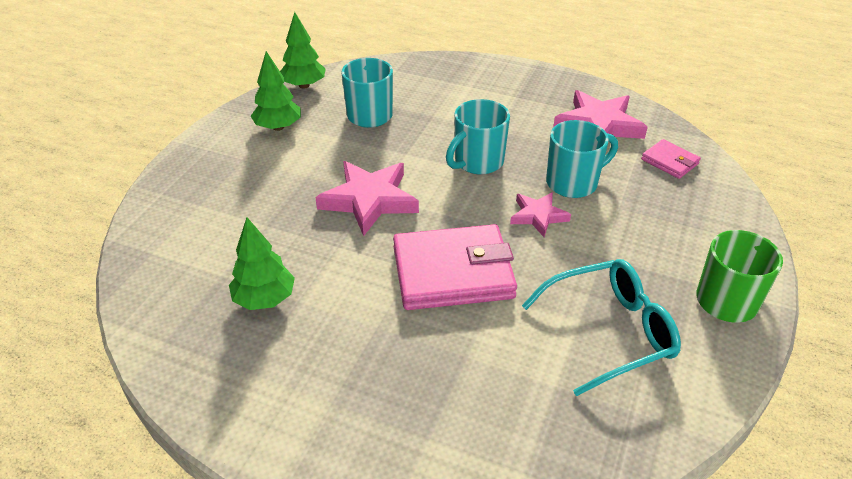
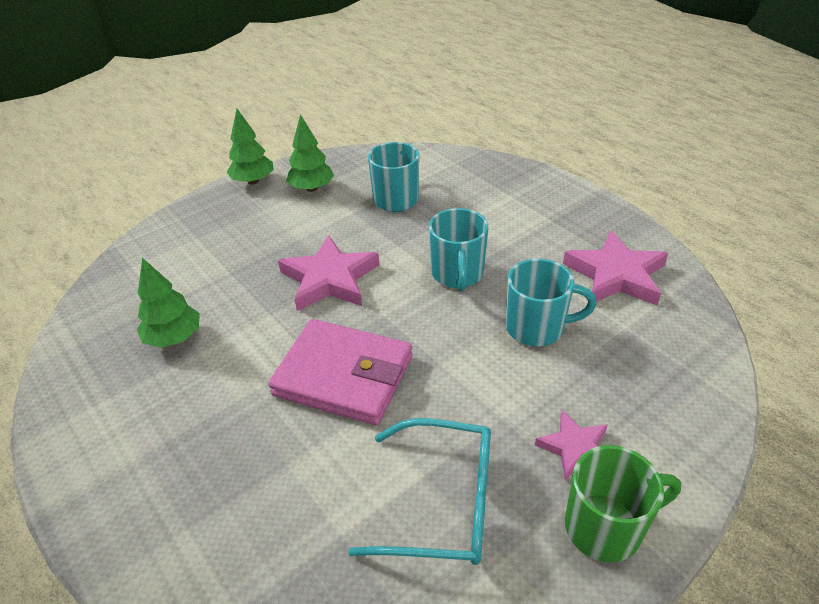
camera: 30 degrees right, 0 degrees up
(304, 85) = (363, 156): green tree -> green tree (253, 181)
(477, 162) = (457, 274): turquoise mug -> turquoise mug turned 75 degrees counterclockwise
(538, 216) = (471, 350): pink star -> pink star (575, 448)
(670, 162) = (666, 341): pink wallet -> none

